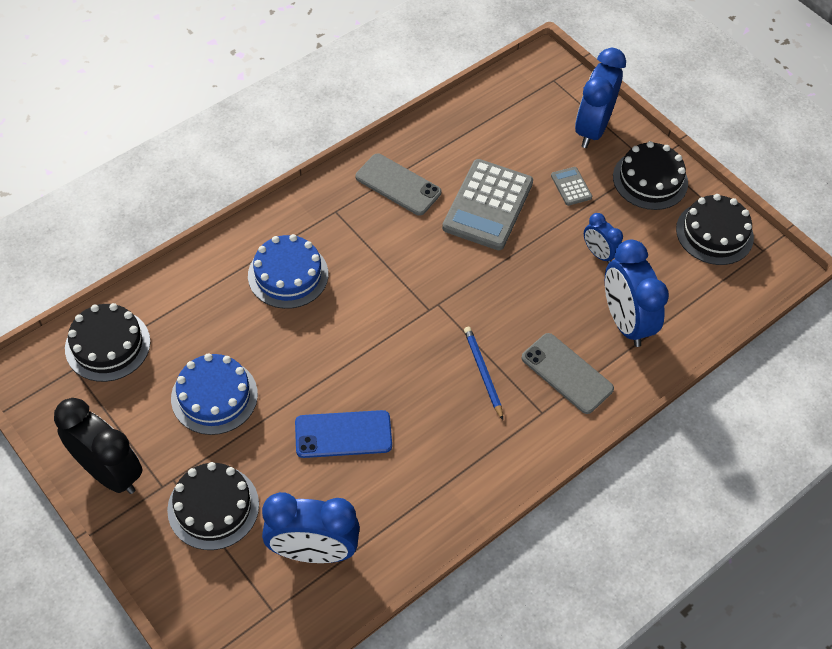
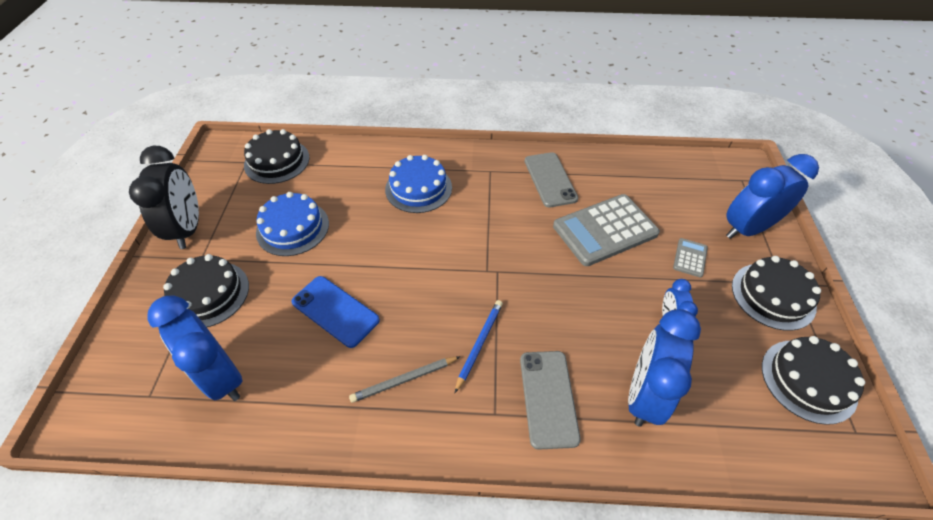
camera: 45 degrees right, 5 degrees down
(456, 441) = (404, 380): none -> grey pencil

